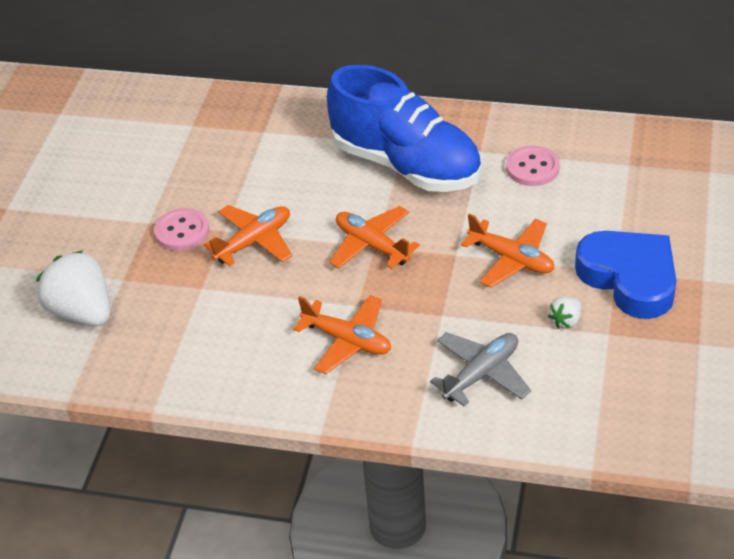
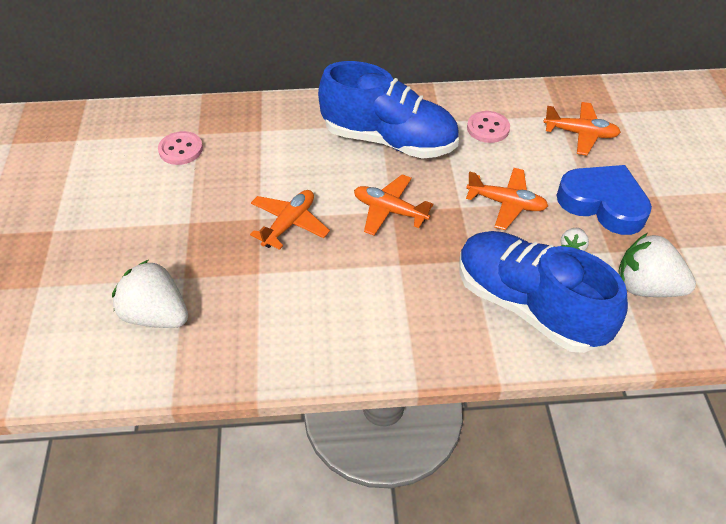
camera: 20 degrees left, 5 degrees up
(182, 231) = (222, 225): pink button -> pink button (181, 149)
(347, 340) = (404, 297): orange plane -> orange plane (580, 134)
(481, 374) = (528, 305): grey plane -> blue shoe
(631, 379) = (646, 287): none -> white strawberry

